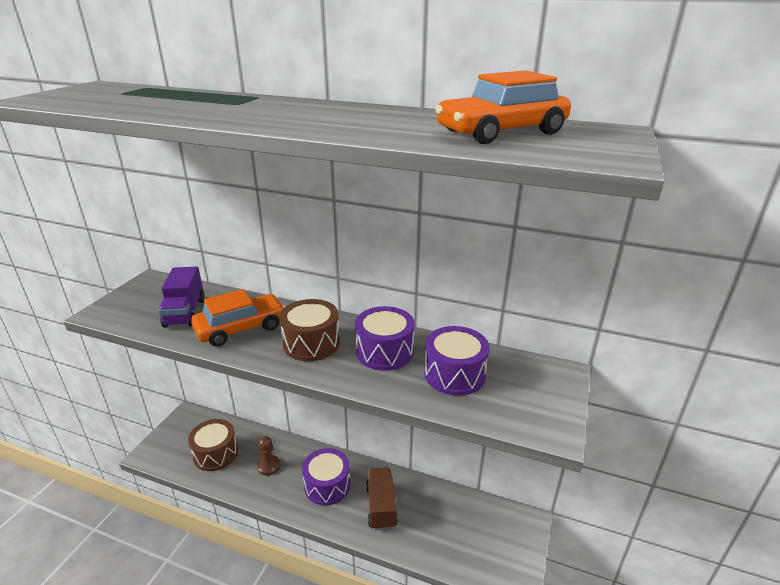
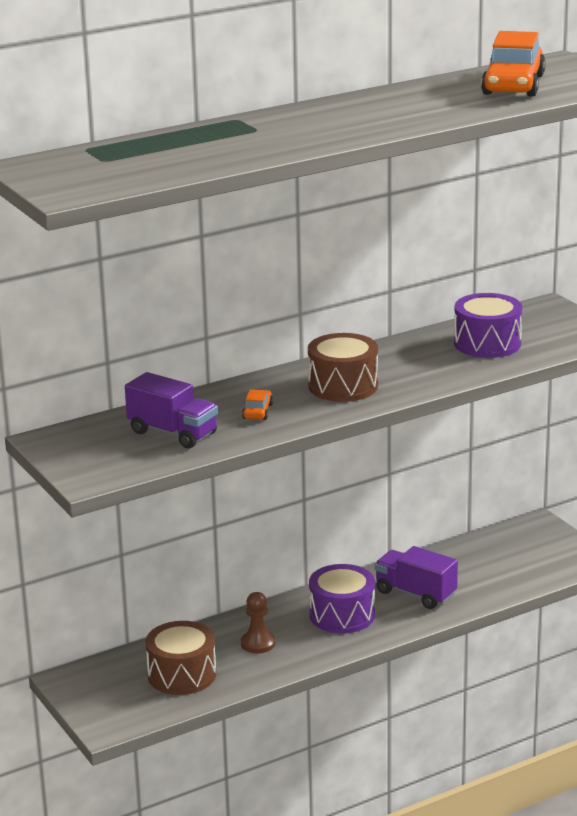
camera: 50 degrees left, 5 degrees down
(241, 328) = (257, 411): orange car -> orange car, size x0.45
(381, 506) = (415, 594): brown truck -> purple truck
(384, 351) = (409, 359): purple drum -> none

